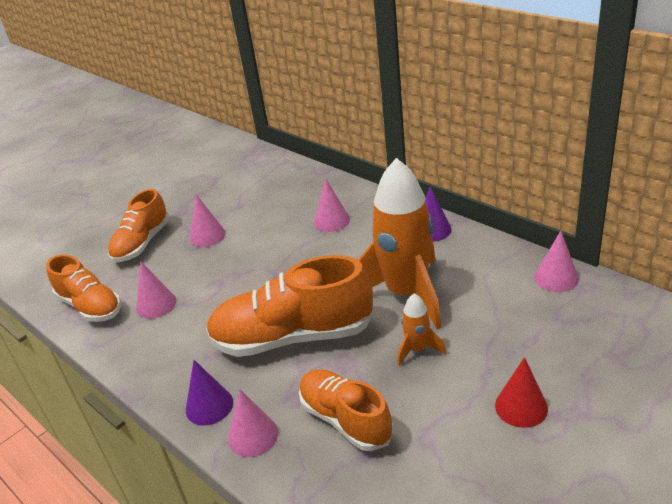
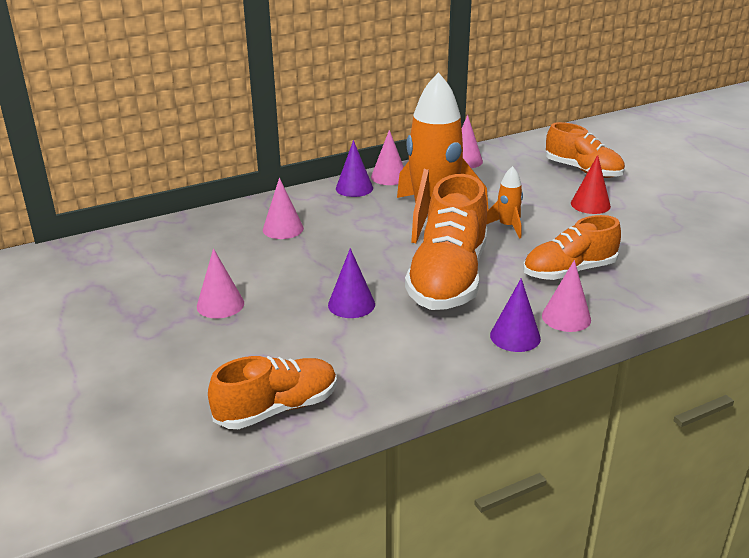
camera: 75 degrees left, 5 degrees down
(142, 243) = (177, 355): orange shoe -> orange shoe (583, 170)
(156, 304) = (322, 355): pink cone -> pink cone (389, 177)
(229, 295) = (351, 304): none -> purple cone

